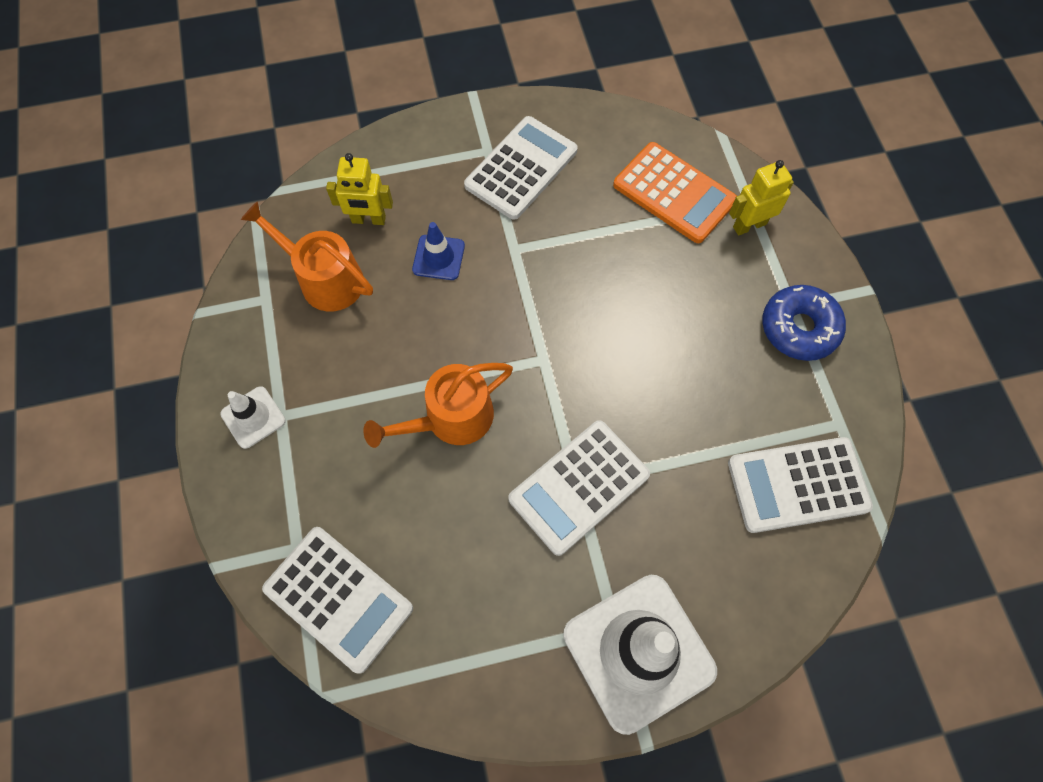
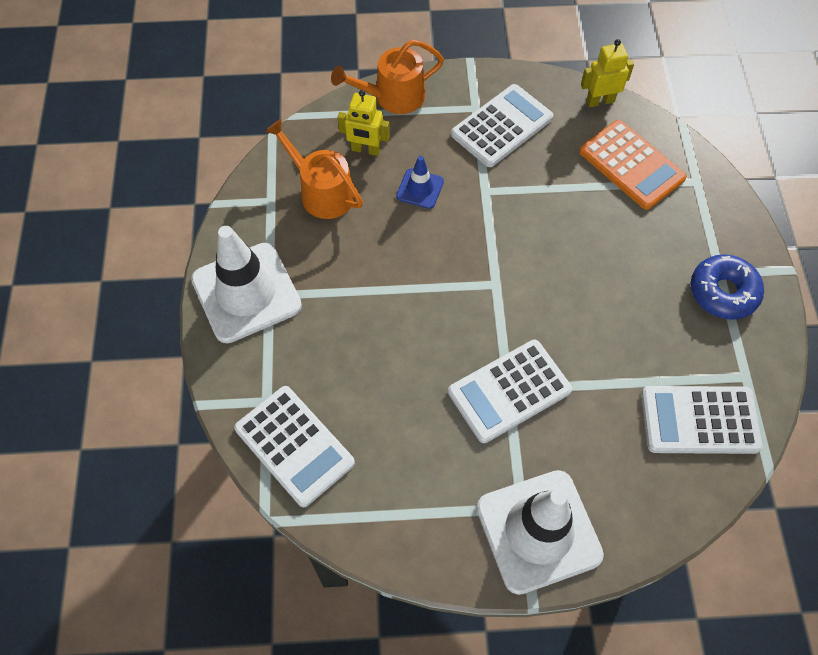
camera: 10 degrees right, 5 degrees down
(253, 417) = (246, 293): white traffic cone -> white traffic cone, size x2.12
(451, 418) = (410, 319): orange watering can -> orange watering can (393, 97)
(749, 225) = (693, 201): yellow robot -> yellow robot (600, 101)

